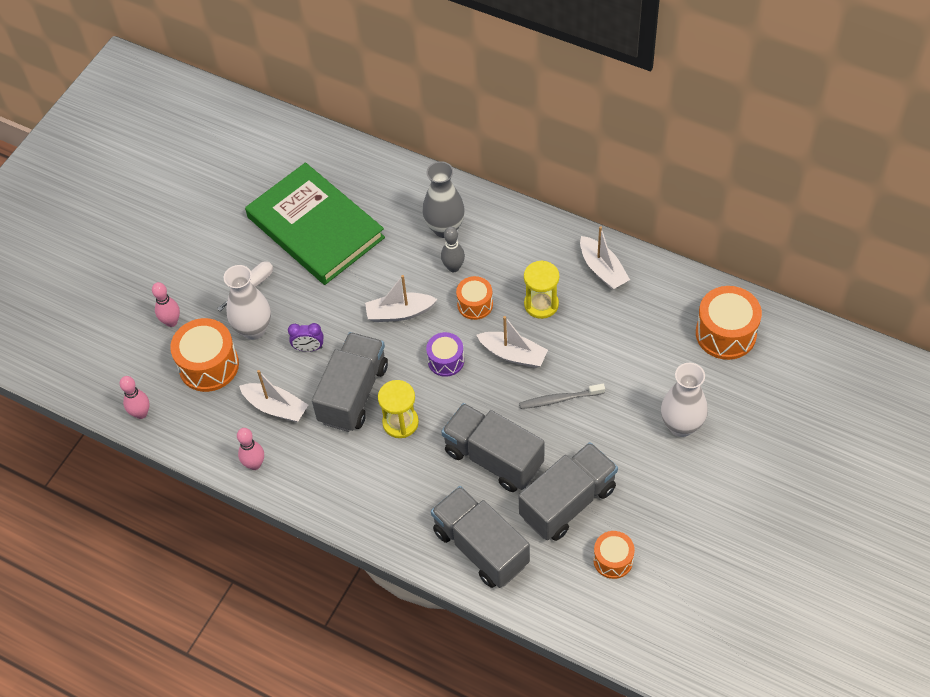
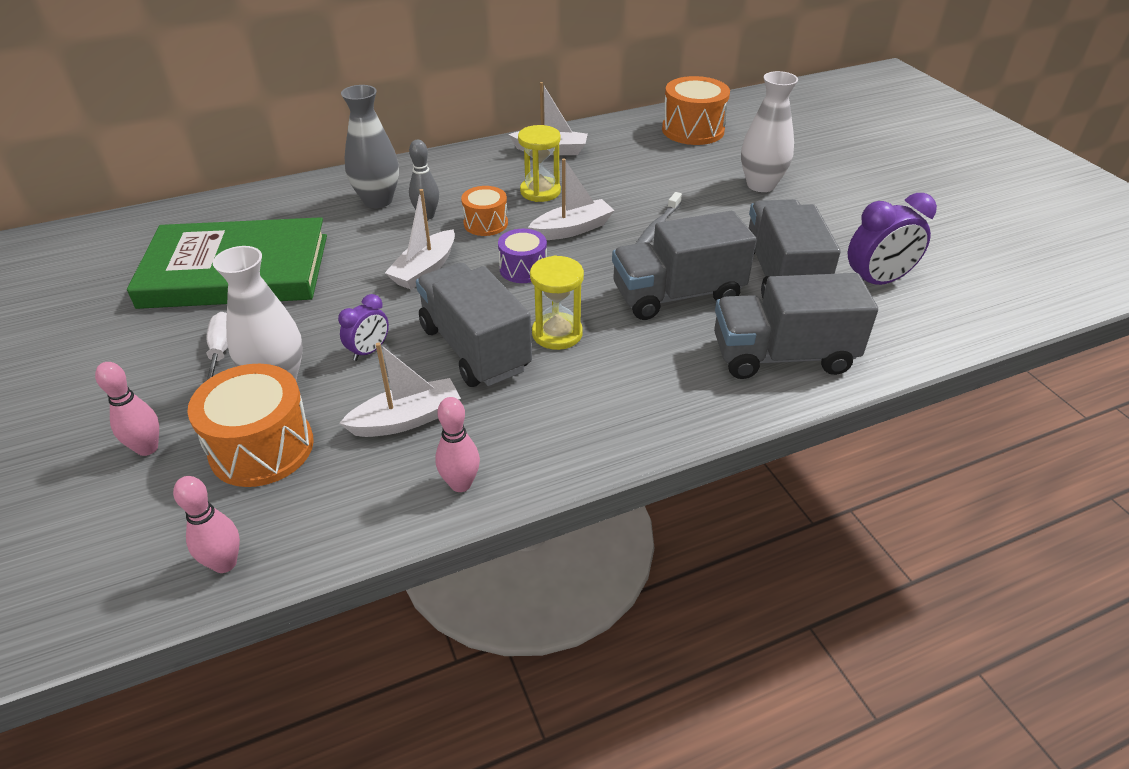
camera: 55 degrees left, 15 degrees down
(613, 560) = (877, 281): orange drum -> purple clock

